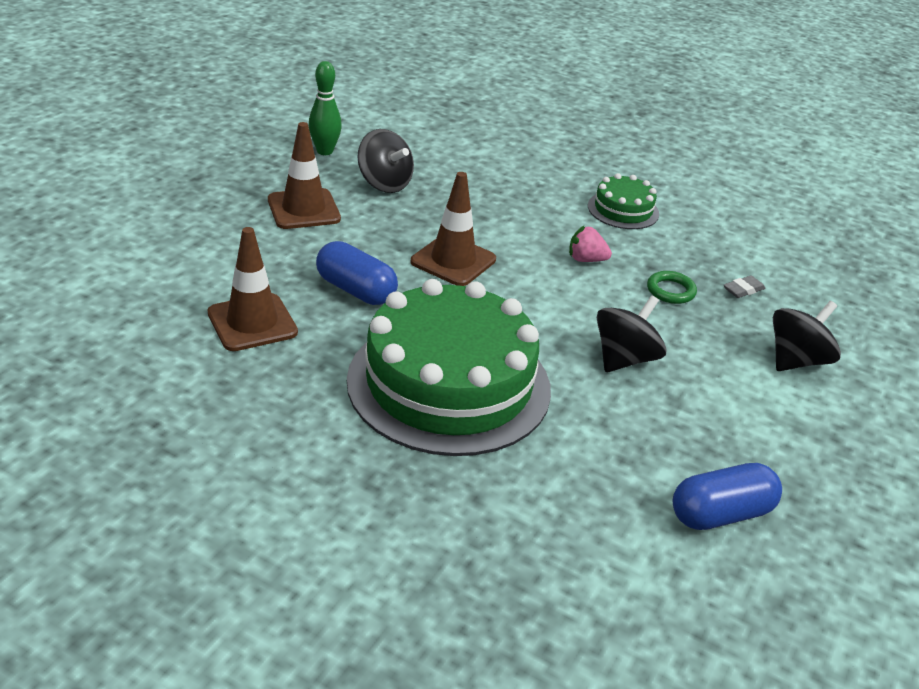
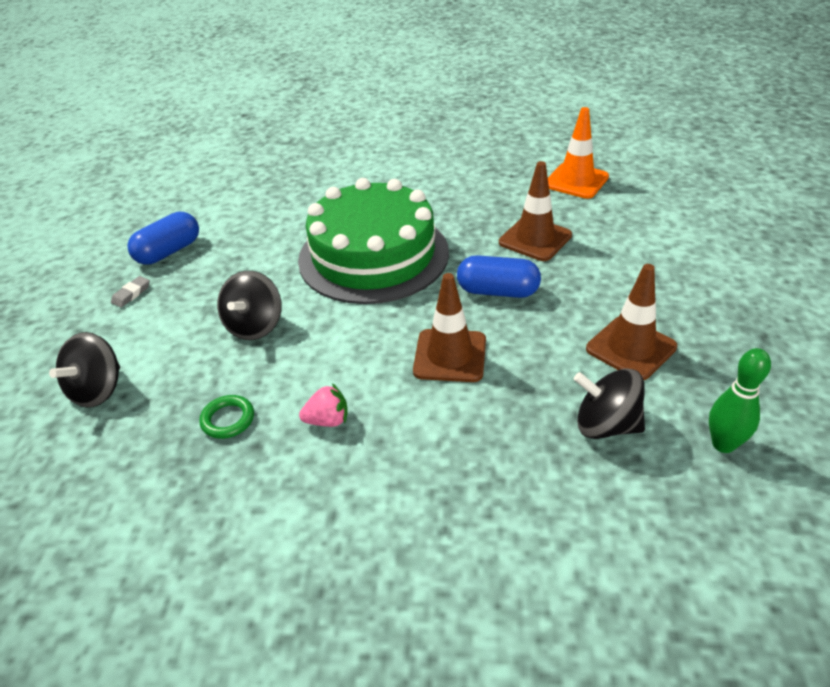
camera: 160 degrees right, 5 degrees up
(94, 372) = (576, 181): none -> orange traffic cone
(623, 210) = (315, 535): green cake -> none
(743, 290) = (147, 460): grey eraser -> grey eraser (131, 294)

